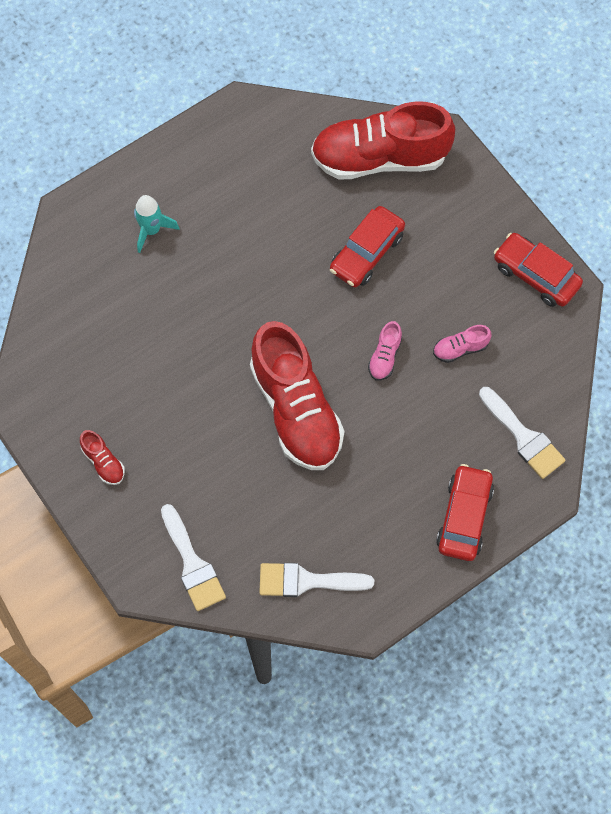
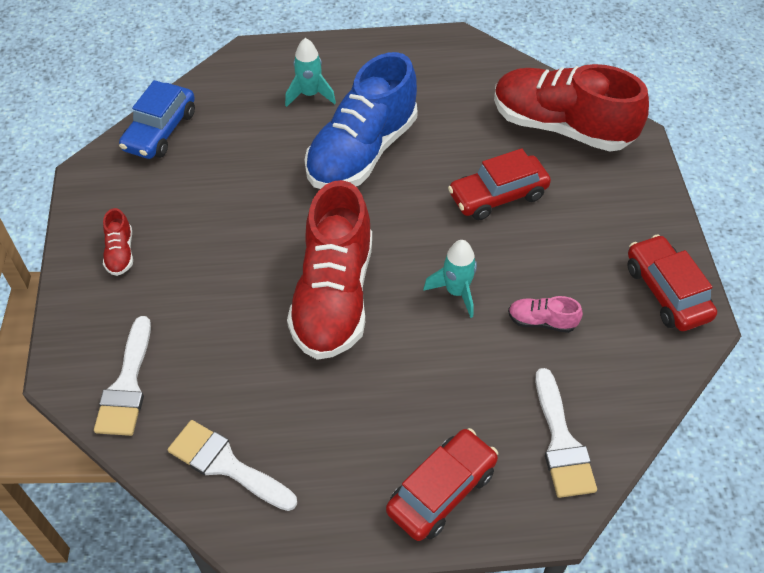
camera: 30 degrees right, 15 degrees down
(49, 333) = (160, 131): none -> blue car
(233, 266) = (362, 152): none -> blue shoe
(384, 357) = (456, 292): pink shoe -> turquoise rocket

